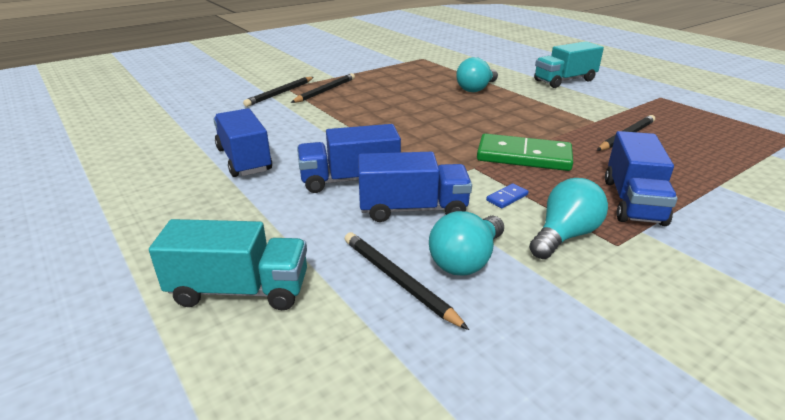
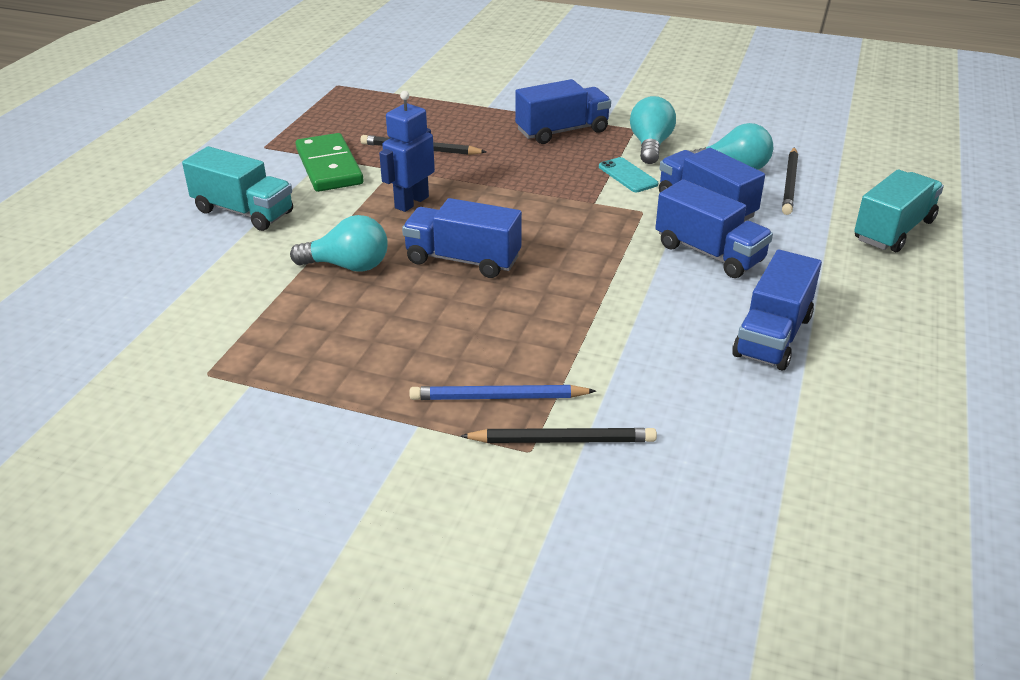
camera: 125 degrees left, 5 degrees up
(240, 290) = (893, 230): turquoise truck -> turquoise truck turned 75 degrees clockwise
(325, 91) = (498, 397): black pencil -> blue pencil
(448, 111) = (463, 260): none -> blue truck
(507, 197) = (628, 175): blue domino -> turquoise phone
(523, 156) = (537, 186): green domino -> green domino (329, 167)
(537, 115) = (411, 202): none -> blue robot
(564, 236) = (650, 145): turquoise light bulb -> turquoise light bulb turned 90 degrees clockwise

